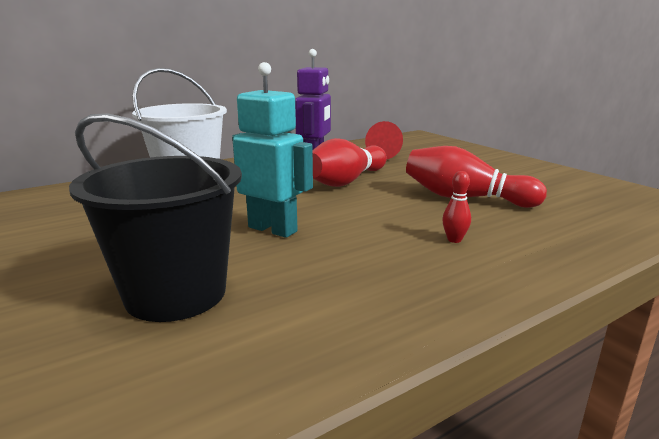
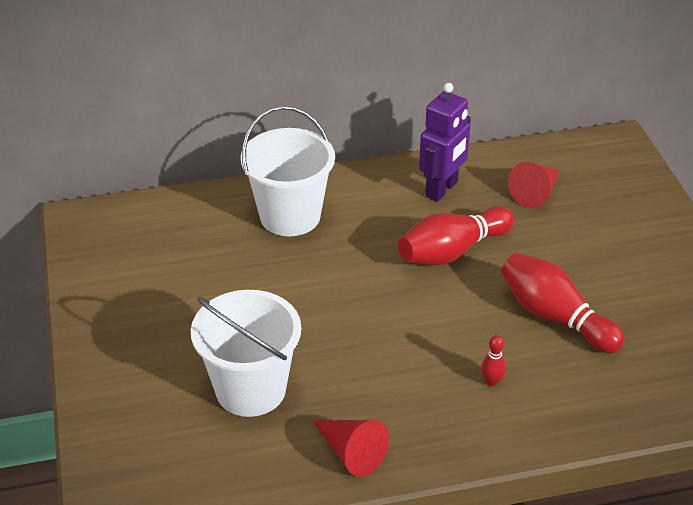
camera: 20 degrees right, 20 degrees up
(176, 294) = (250, 389): black bucket -> white bucket
(273, 229) = (344, 325): turquoise robot -> none
(346, 327) = (351, 453): none -> red cone

